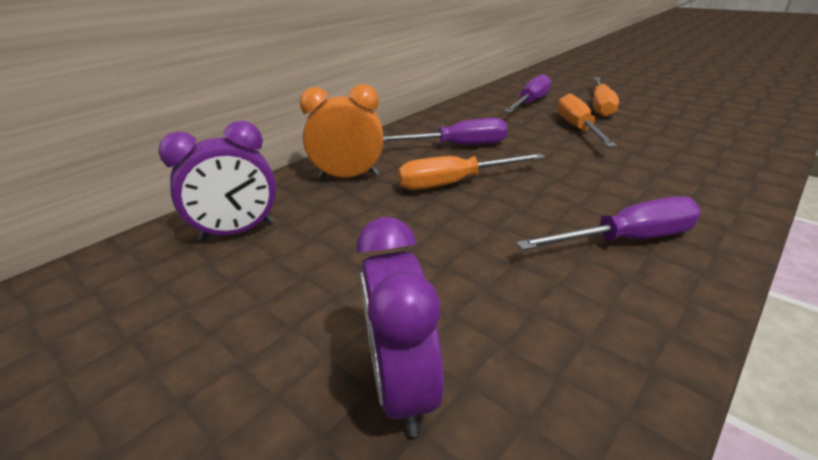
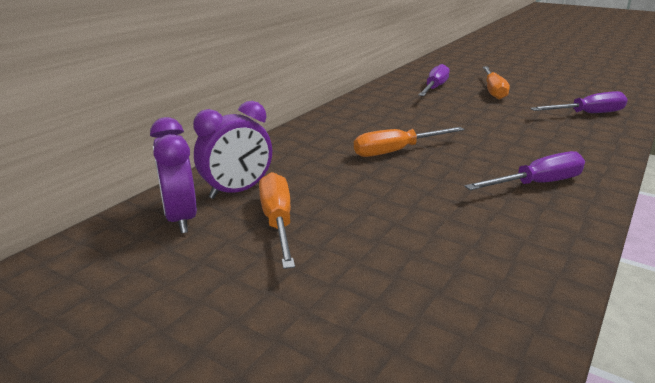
camera: 10 degrees left, 5 degrees down
(348, 177) = (306, 149): orange clock -> none
(402, 388) = (416, 273): purple clock -> purple clock (180, 218)
(458, 146) = (387, 123): purple screwdriver -> purple screwdriver (587, 114)
(578, 128) = (480, 108): orange screwdriver -> orange screwdriver (277, 222)

